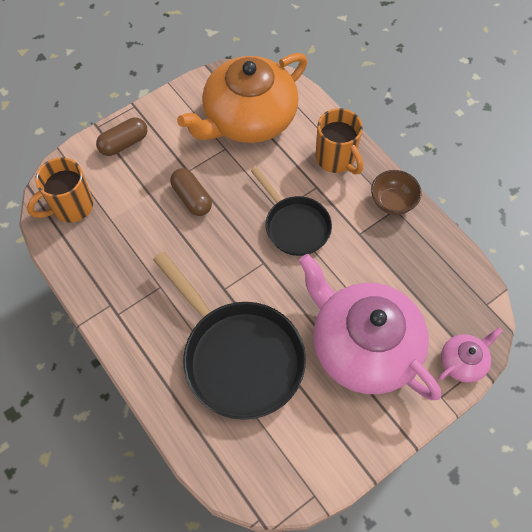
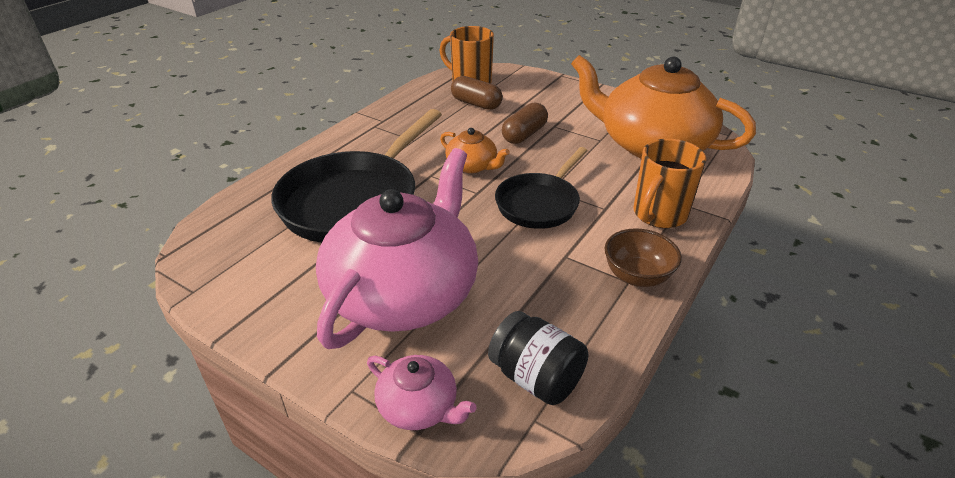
camera: 70 degrees right, 25 degrees down
(124, 143) = (555, 90): brown capsule -> brown capsule (476, 104)
(223, 253) = (472, 166): none -> orange teapot
(458, 292) = (536, 378): none -> black jar

